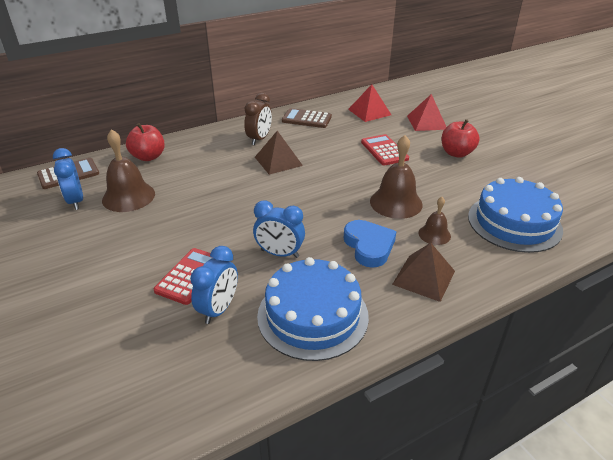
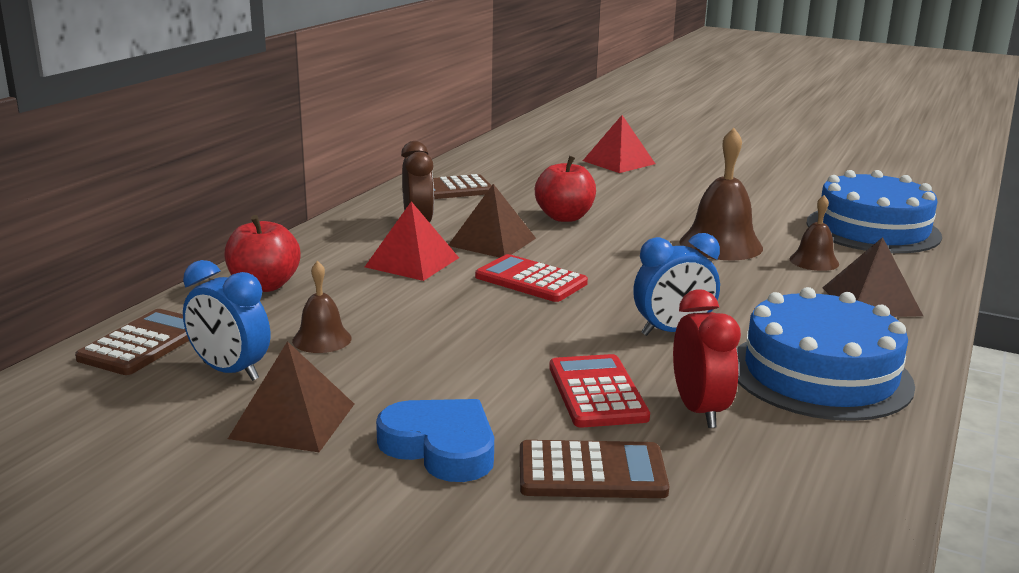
camera: 35 degrees left, 15 degrees down
(61, 237) = (293, 421): none -> brown pyramid
(123, 321) = (591, 472): none -> brown calculator
(128, 196) = (322, 339): brown bell -> brown bell, size x0.56
(219, 309) = (699, 410): blue clock -> red clock
(369, 112) = (526, 166): red pyramid -> red pyramid (412, 262)
(369, 246) = (764, 292): blue heart -> blue heart (441, 447)
(384, 150) = (616, 199): red calculator -> red calculator (531, 280)
(456, 153) = (706, 183): red apple -> red apple (564, 217)

